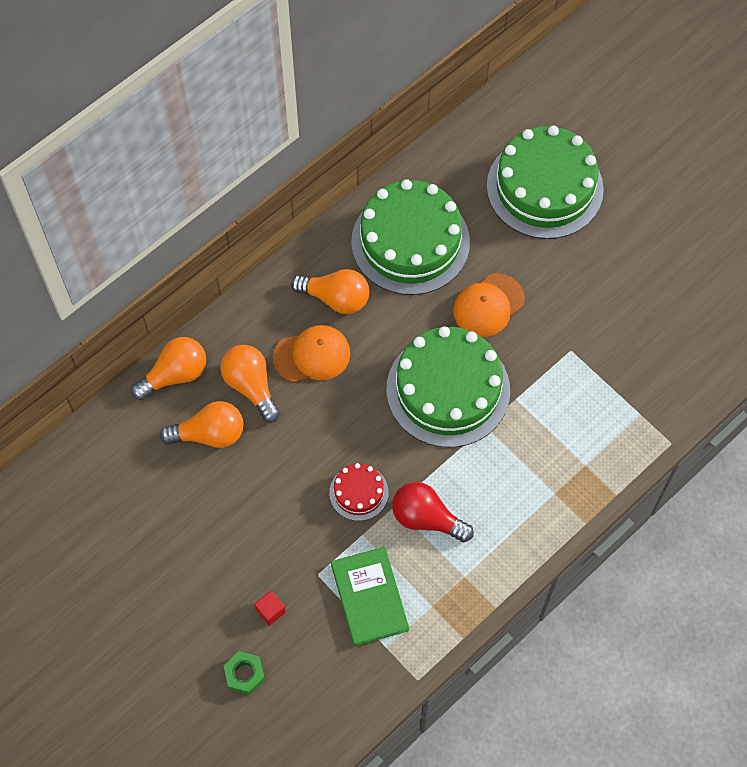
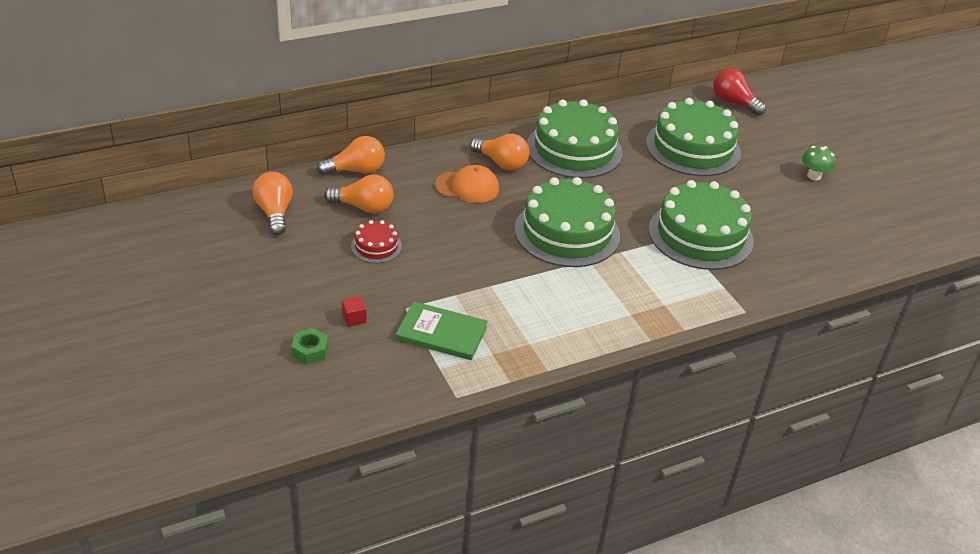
camera: 15 degrees right, 25 degrees down
(251, 386) = (411, 191): orange light bulb -> orange light bulb (274, 213)
(358, 492) = (465, 270): red cake -> red cake (376, 246)
(369, 597) = (441, 333): green book -> green book turned 75 degrees counterclockwise
(426, 518) = (514, 300): red light bulb -> red light bulb (733, 103)
(488, 305) = (621, 196): orange cap -> none
(593, 339) = (700, 235): none -> green cake
(693, 188) = (814, 176): none -> green mushroom

